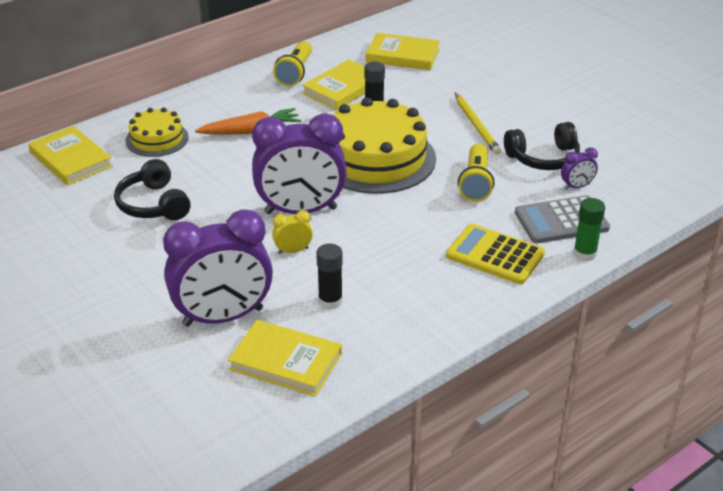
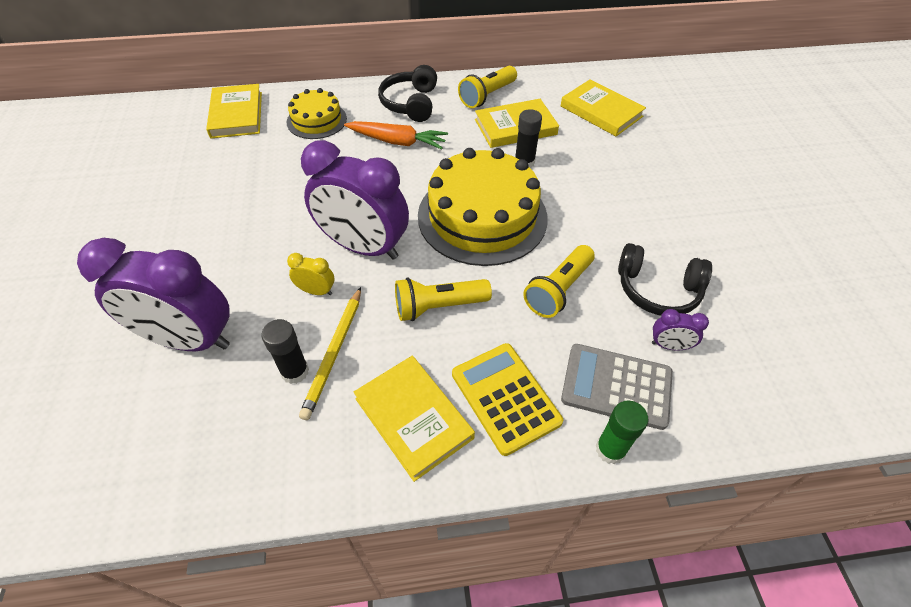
camera: 30 degrees right, 15 degrees up
(153, 204) = (252, 185): black headphones -> black headphones (411, 103)
(285, 362) = (188, 428): yellow book -> yellow book (413, 418)
(398, 224) = (439, 306): none -> yellow flashlight
(476, 125) = (614, 218): yellow pencil -> yellow pencil (334, 353)

